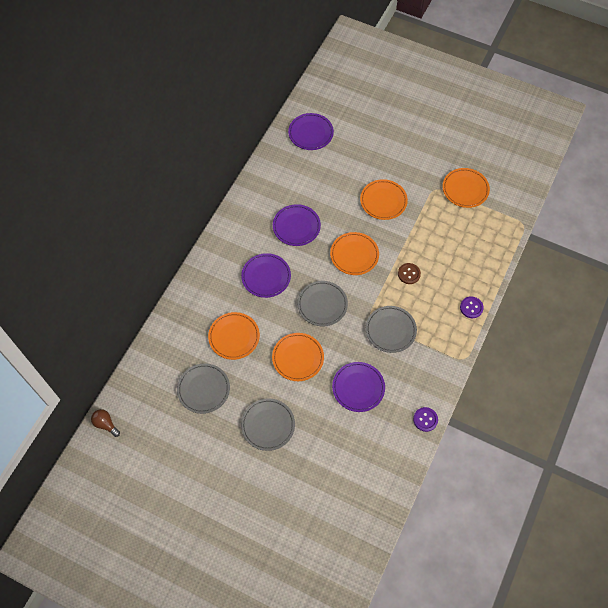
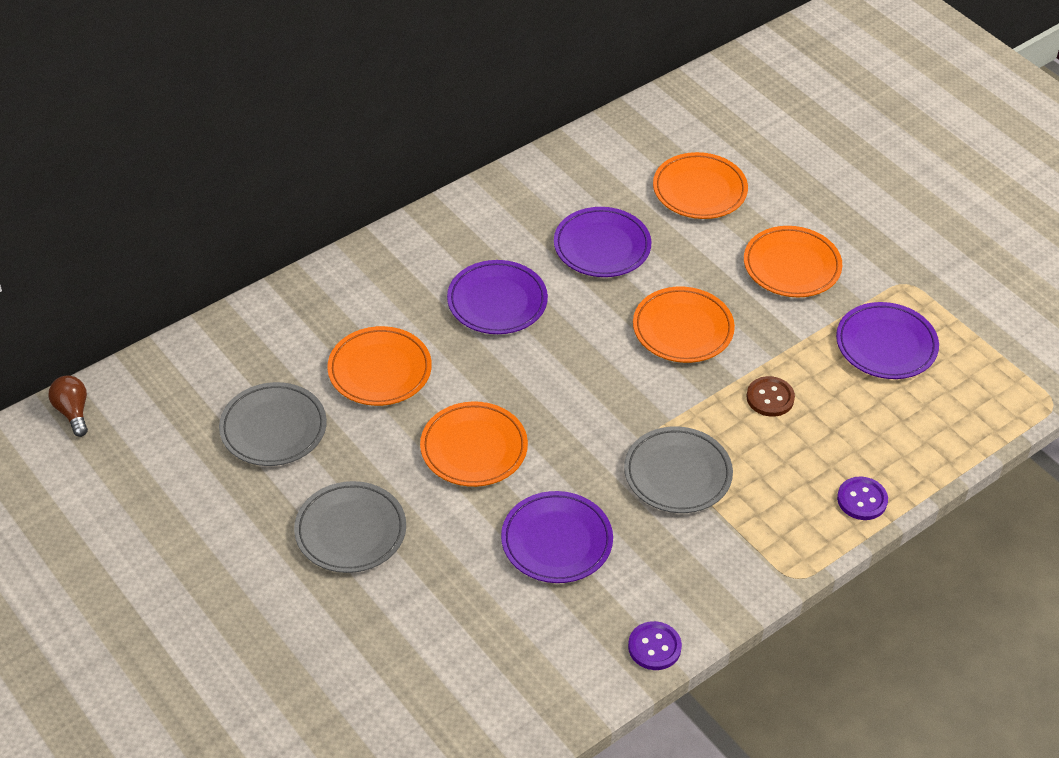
camera: 25 degrees right, 15 degrees down
(310, 133) = (719, 117): purple plate -> purple plate (886, 345)
(322, 305) = (572, 383): grey plate -> none
(465, 189) = (967, 304): orange plate -> orange plate (699, 190)

